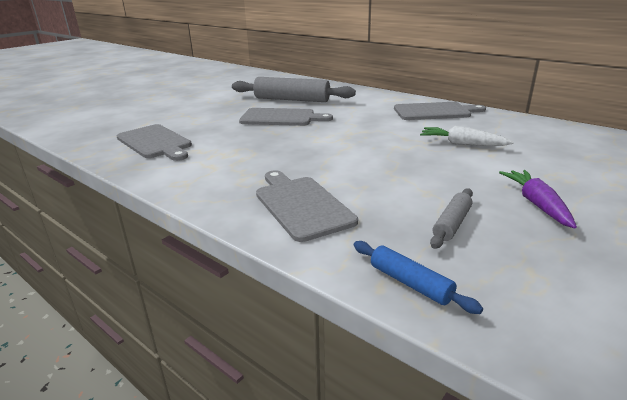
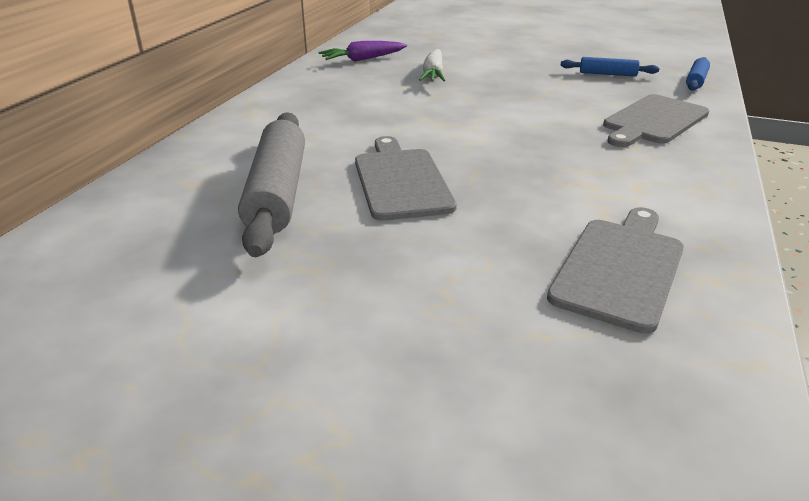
camera: 110 degrees left, 5 degrees up
(434, 112) = (319, 88): grey cutting board -> none
(452, 224) = (607, 74): grey rolling pin -> blue rolling pin
(537, 204) = (543, 55): purple carrot -> purple carrot (363, 59)

